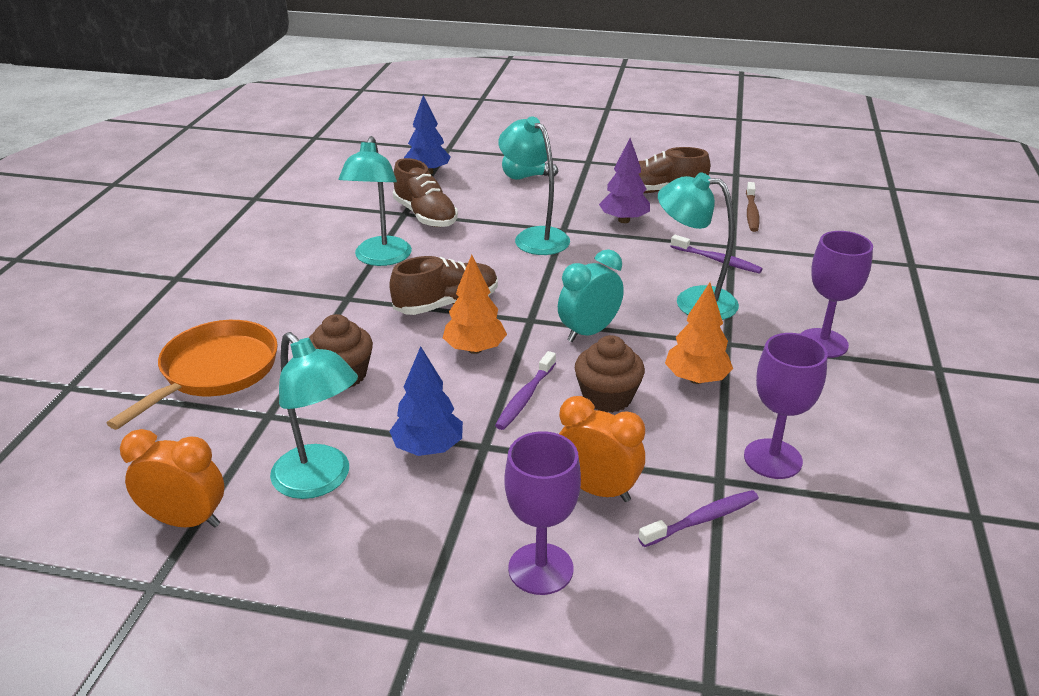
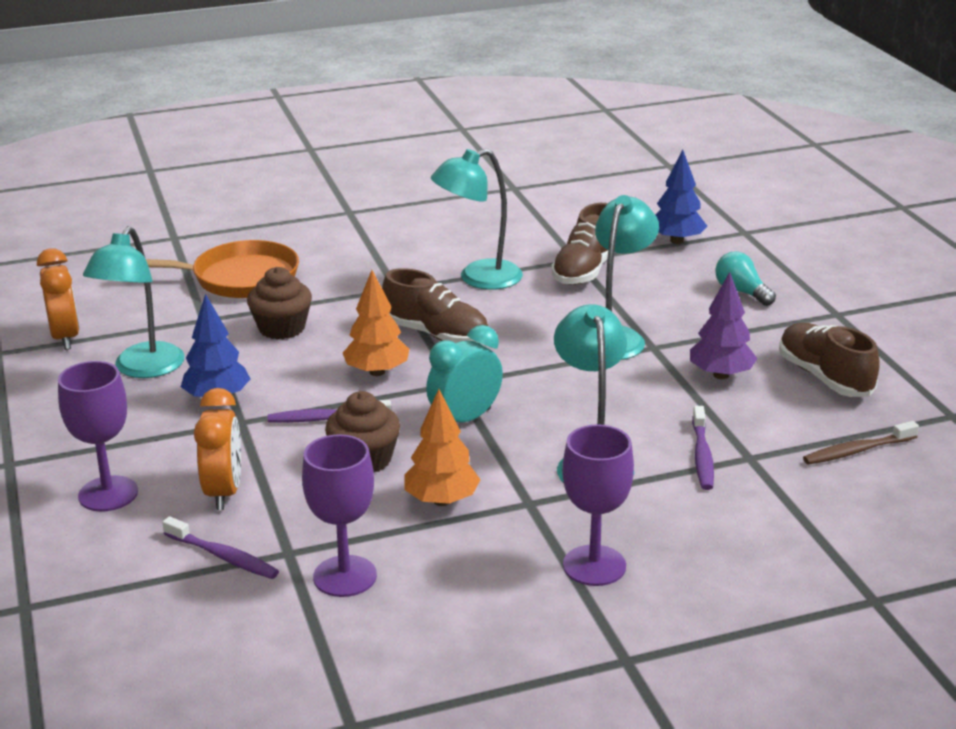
camera: 60 degrees right, 5 degrees down
(589, 332) = (465, 419): turquoise clock -> turquoise clock turned 60 degrees counterclockwise

